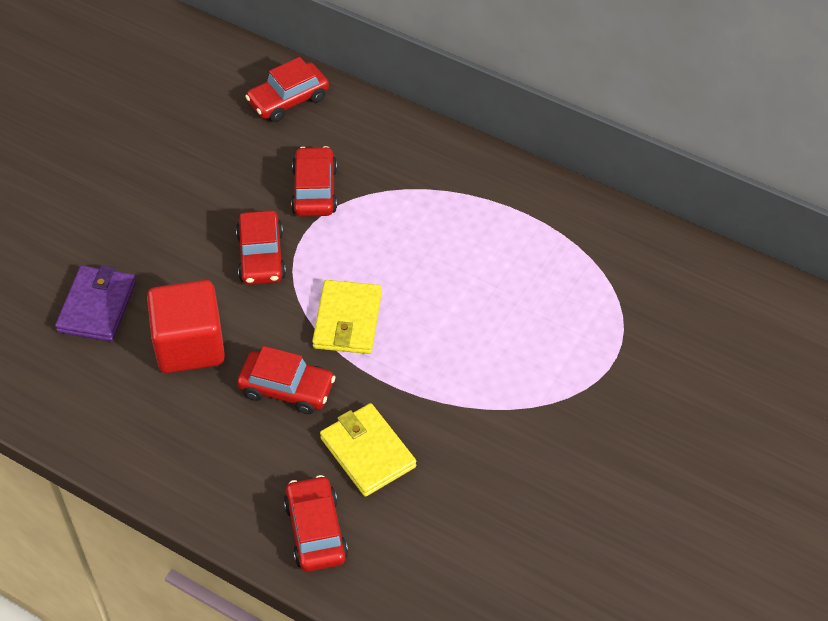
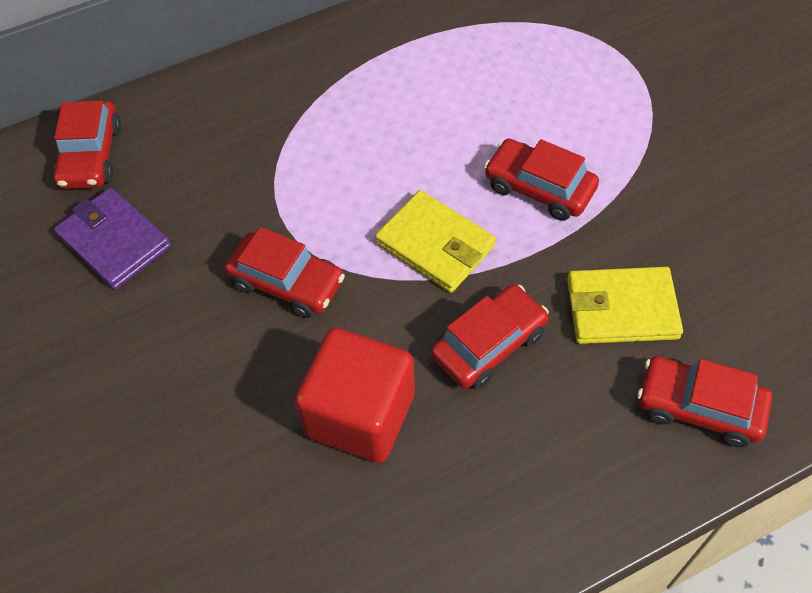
camera: 55 degrees left, 5 degrees up
(97, 306) = (226, 492): purple wallet -> purple wallet (115, 241)
(314, 190) = (237, 191): red car -> red car (539, 188)

